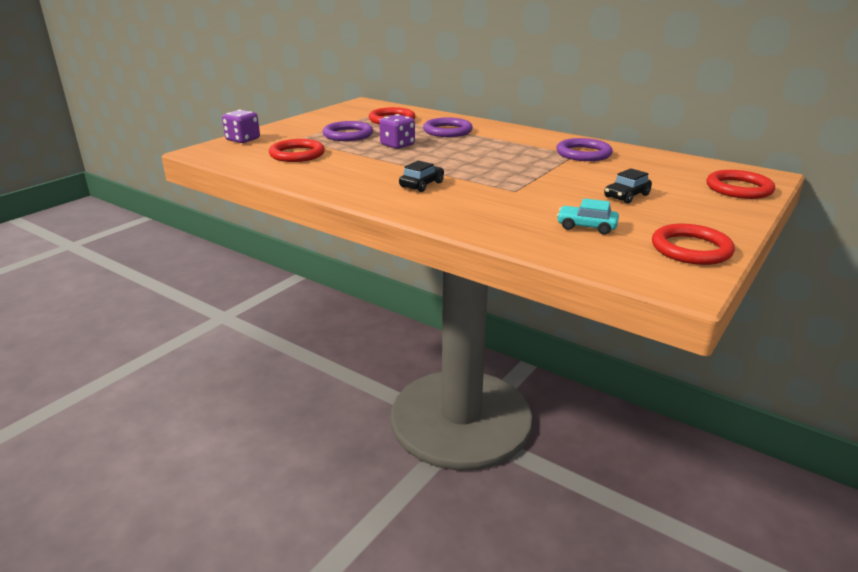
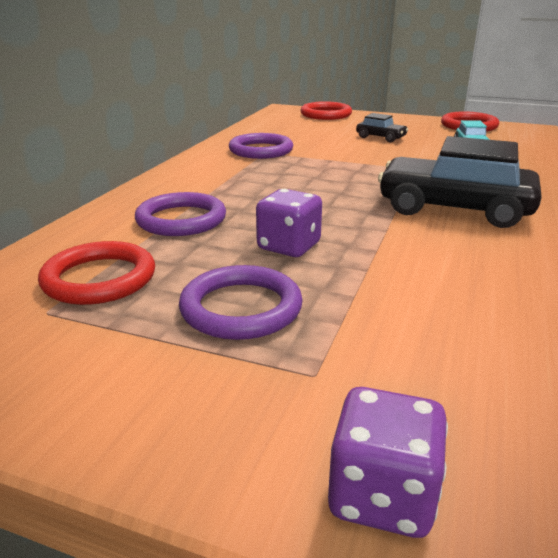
camera: 105 degrees left, 0 degrees up
(297, 154) = (426, 339): red ring -> none
(422, 185) = (454, 209): black car -> black car, size x2.13

